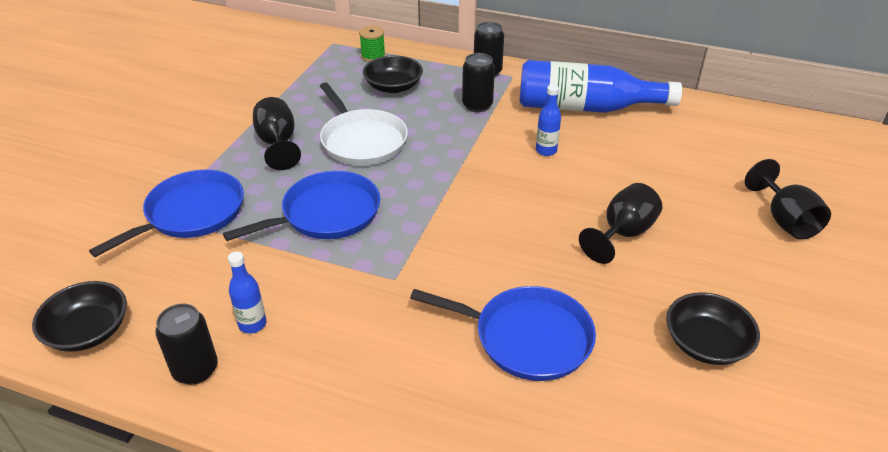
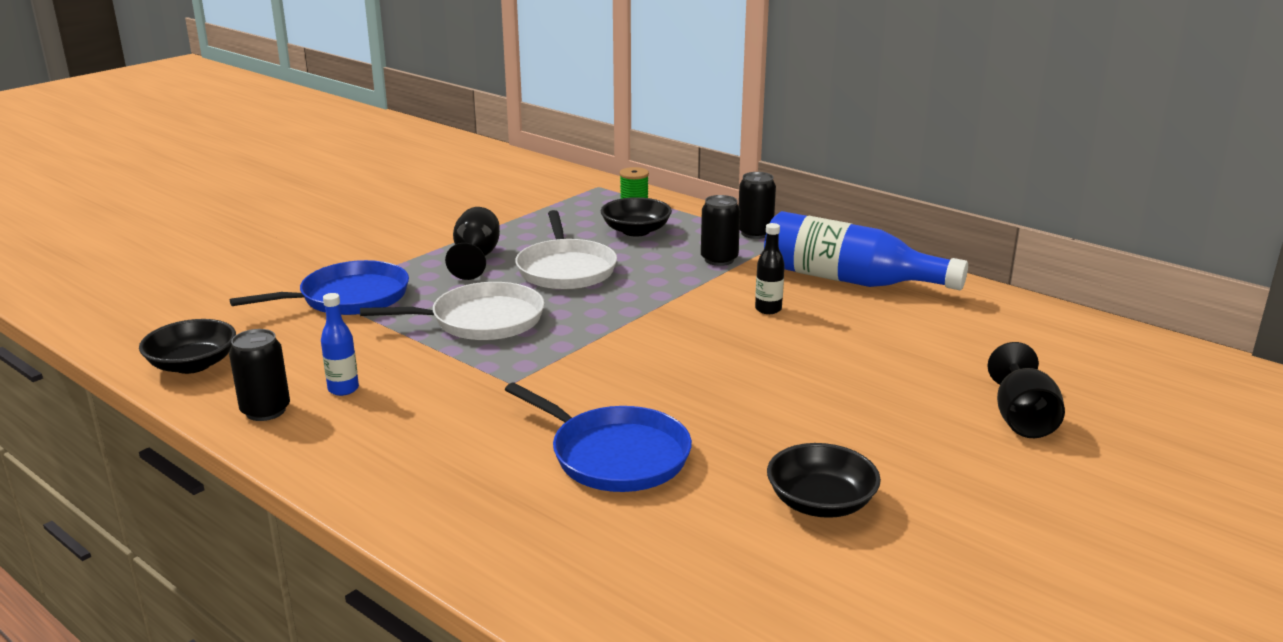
camera: 20 degrees right, 15 degrees down
(326, 214) = (481, 320): blue pan -> white pan
(546, 150) = (768, 309): blue bottle -> black bottle
(622, 234) = (800, 393): black goblet -> none

